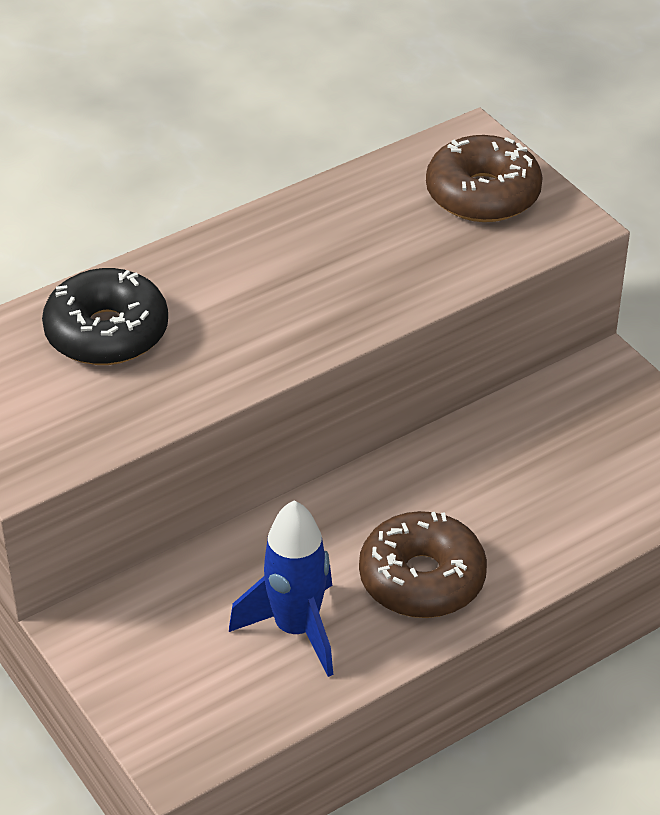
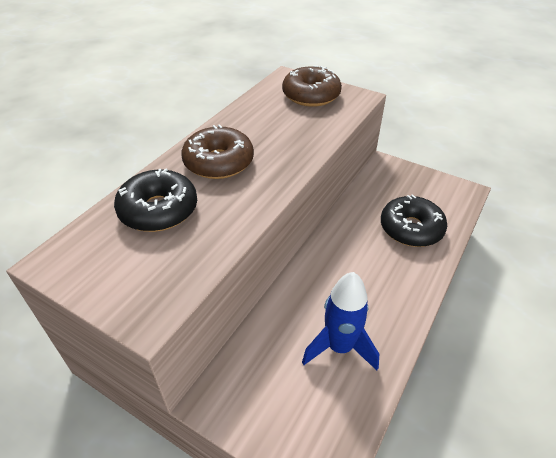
camera: 25 degrees left, 0 degrees up
(422, 579) = (382, 291): brown donut -> brown donut (219, 162)
(553, 500) = (411, 229): none -> black donut

